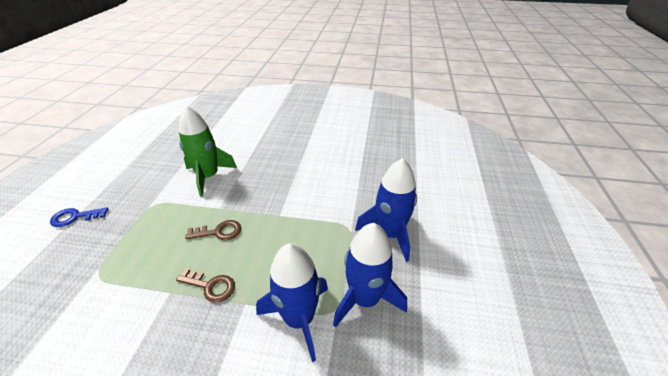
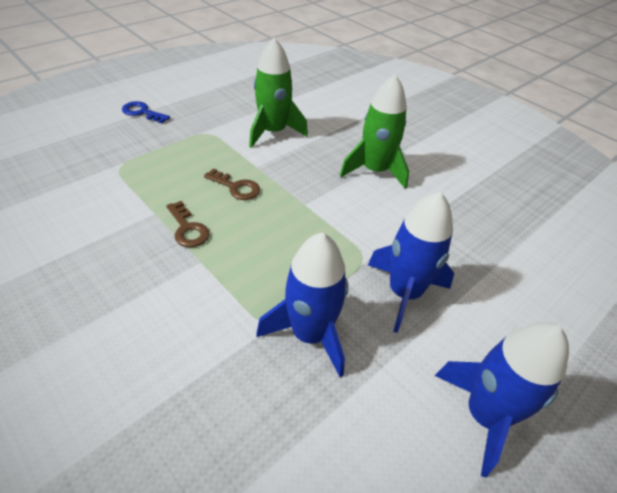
camera: 35 degrees right, 5 degrees up
(299, 318) = (232, 306): blue rocket -> blue rocket (485, 415)
(302, 168) = (374, 171): none -> green rocket

